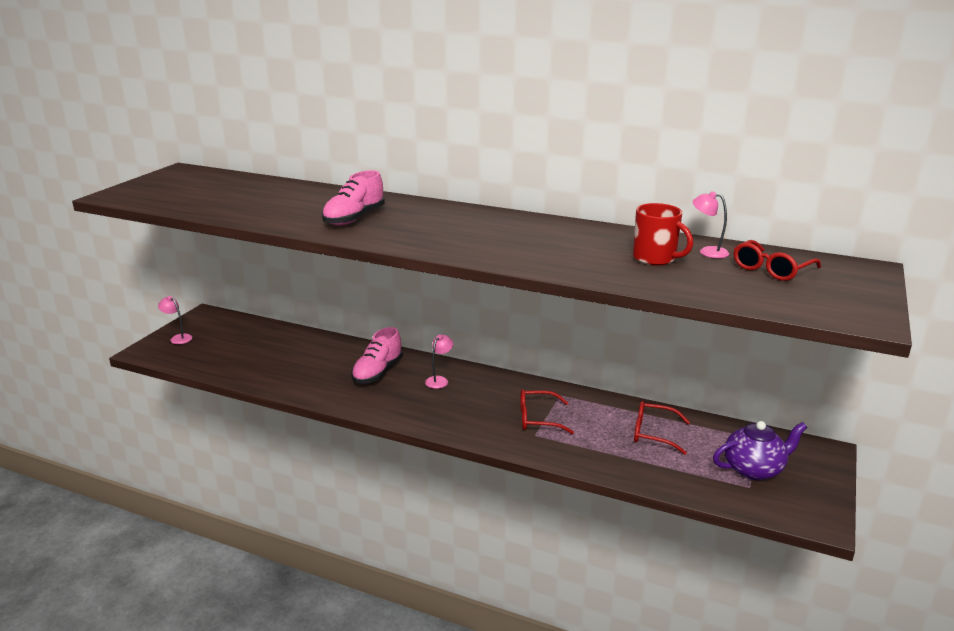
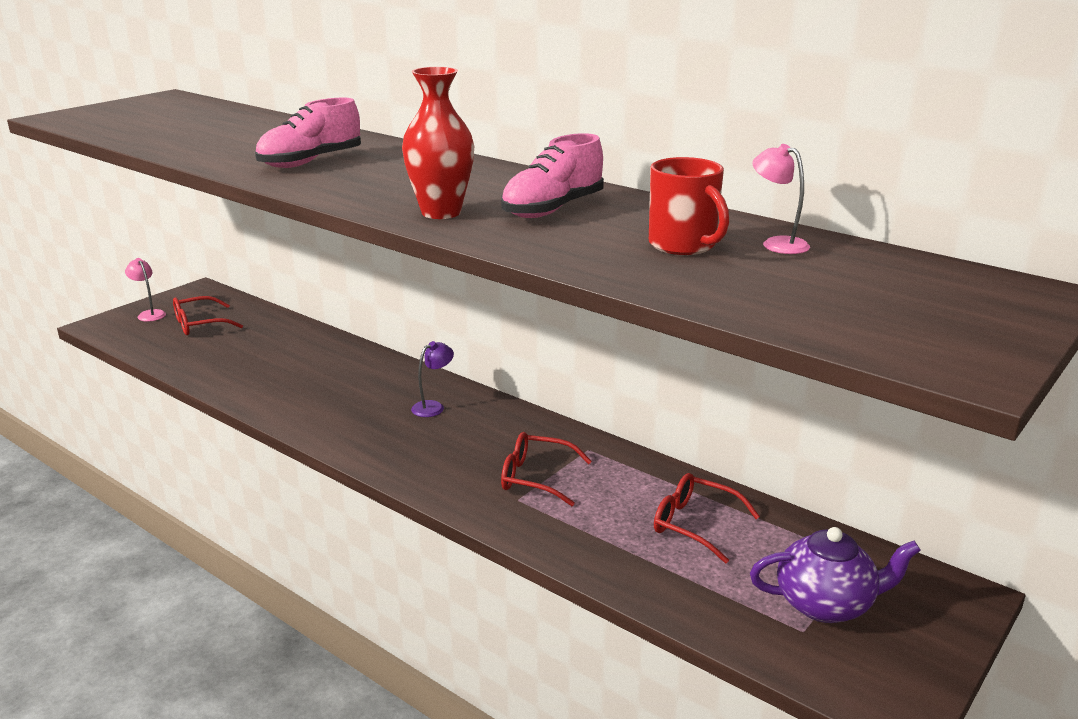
camera: 15 degrees right, 0 degrees up
(377, 372) = (359, 386): pink shoe -> pink shoe (553, 209)
(439, 380) = (433, 407): pink lamp -> purple lamp
(484, 250) = (441, 213): none -> red vase
(771, 269) = (860, 277): red glasses -> red glasses (199, 324)

